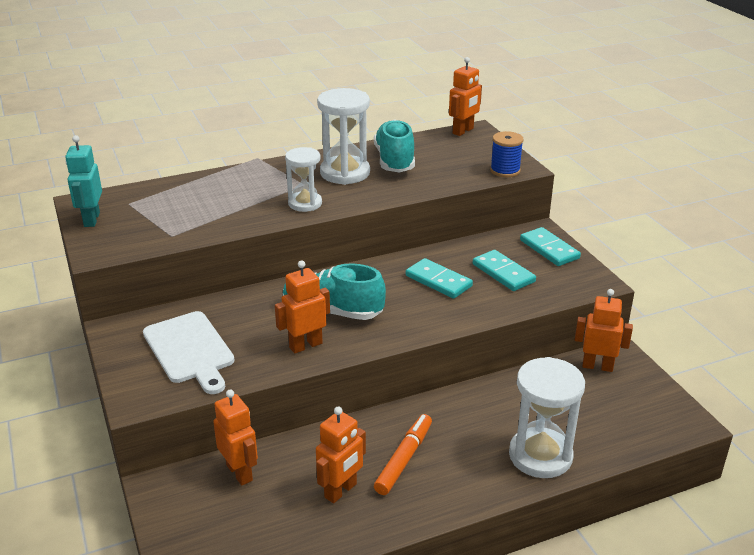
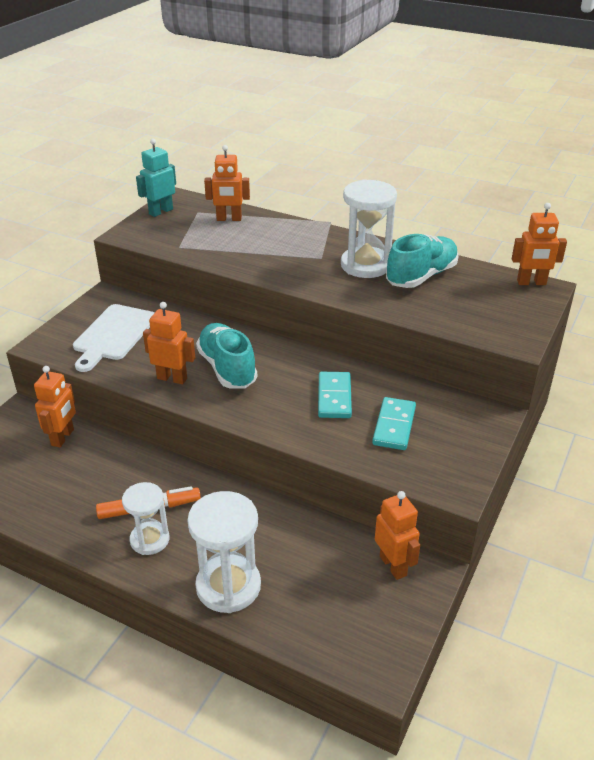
camera: 50 degrees right, 5 degrees up
(305, 203) = (294, 272): white hourglass -> white hourglass (149, 540)
(341, 491) = (86, 494): orange robot -> orange robot (229, 219)
(505, 170) = (496, 335): blue spool -> none
(549, 249) = (470, 434): turquoise domino -> none

